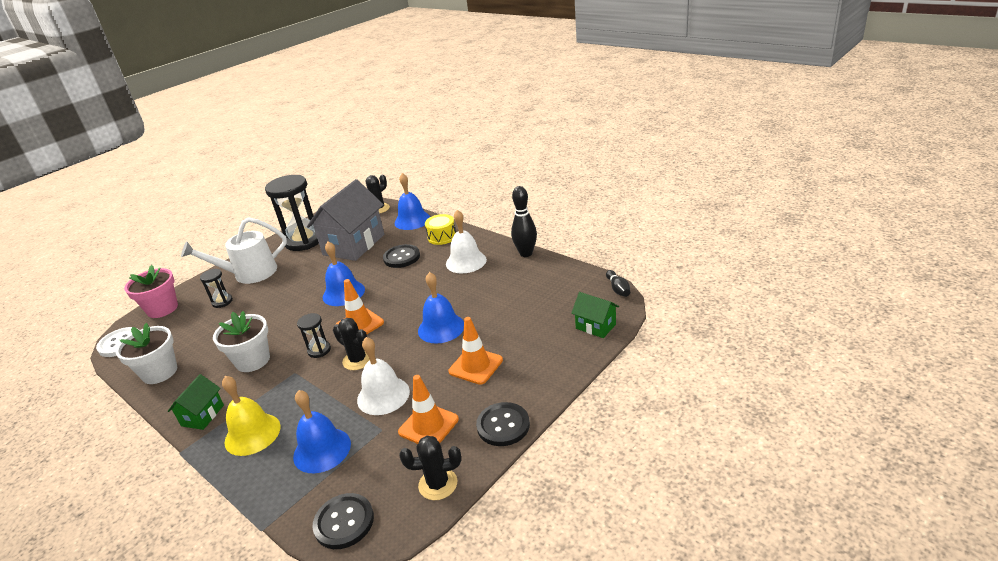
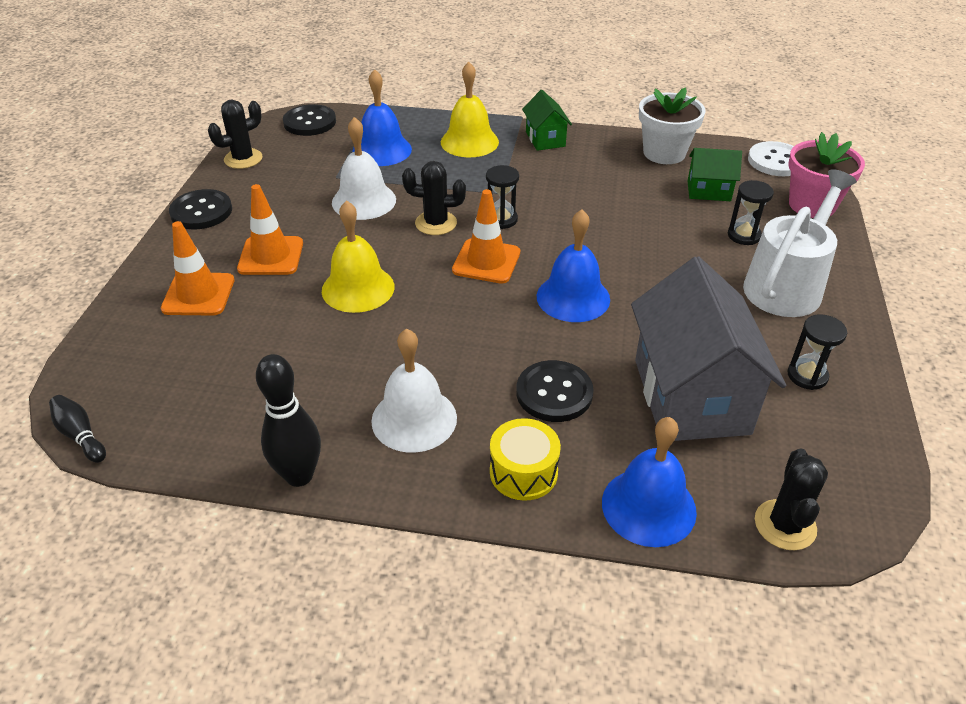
camera: 145 degrees right, 10 degrees up
(253, 360) = (571, 189): white flower pot -> none
(304, 241) = (807, 376): black hourglass -> black hourglass, size x0.46
(428, 426) = (286, 191): orange traffic cone -> orange traffic cone (198, 294)
(441, 328) = (358, 288): blue bell -> yellow bell
(595, 326) = (112, 353): green house -> green house (708, 191)

